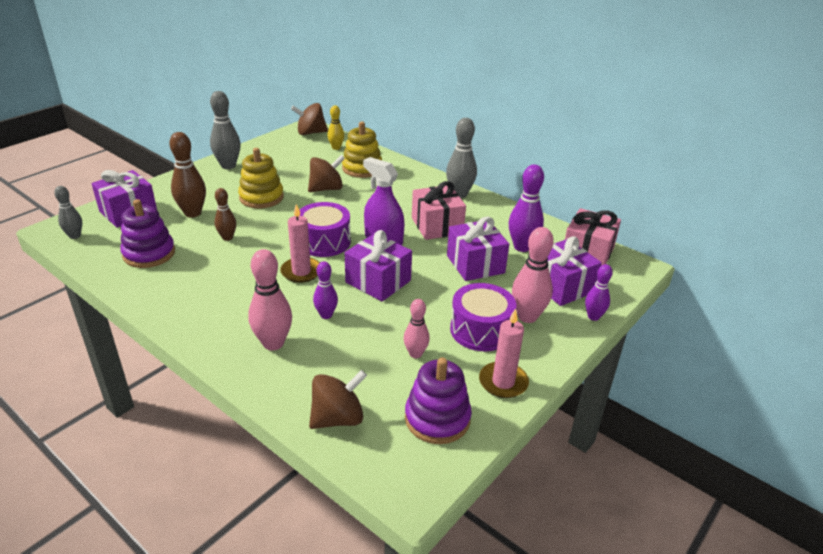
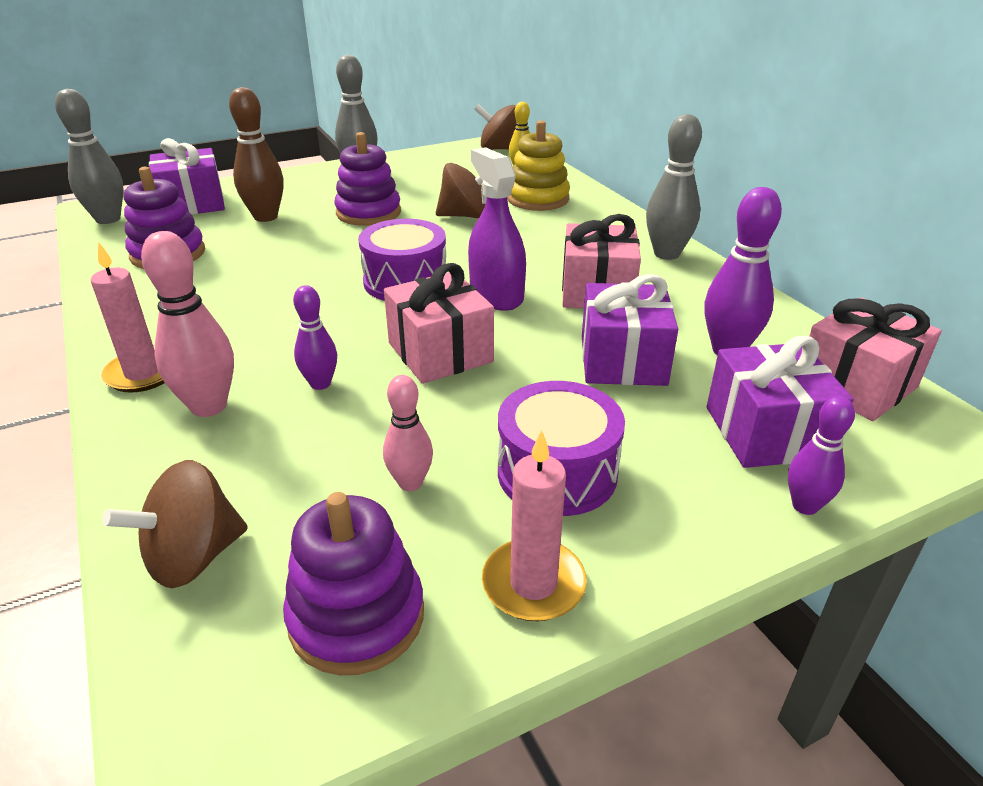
camera: 25 degrees right, 0 degrees up
(75, 236) = (108, 219): grey bowling pin -> grey bowling pin, size x1.64
(227, 237) = (280, 252): brown bowling pin -> none
(261, 197) = (368, 213): yellow stacking toy -> purple stacking toy
(301, 272) = (338, 315): pink candle -> pink candle (143, 373)
(338, 418) = (193, 557): brown spinning top -> brown spinning top turned 150 degrees clockwise
(378, 281) = (440, 352): purple gift -> pink gift
(527, 316) = (663, 471): pink bowling pin -> none

